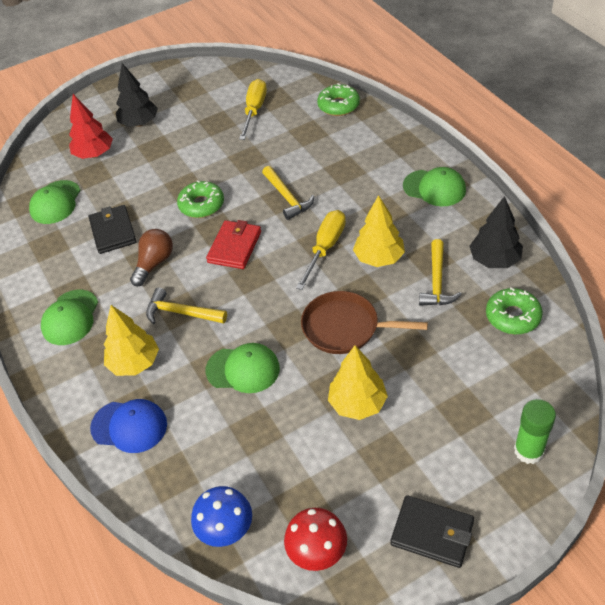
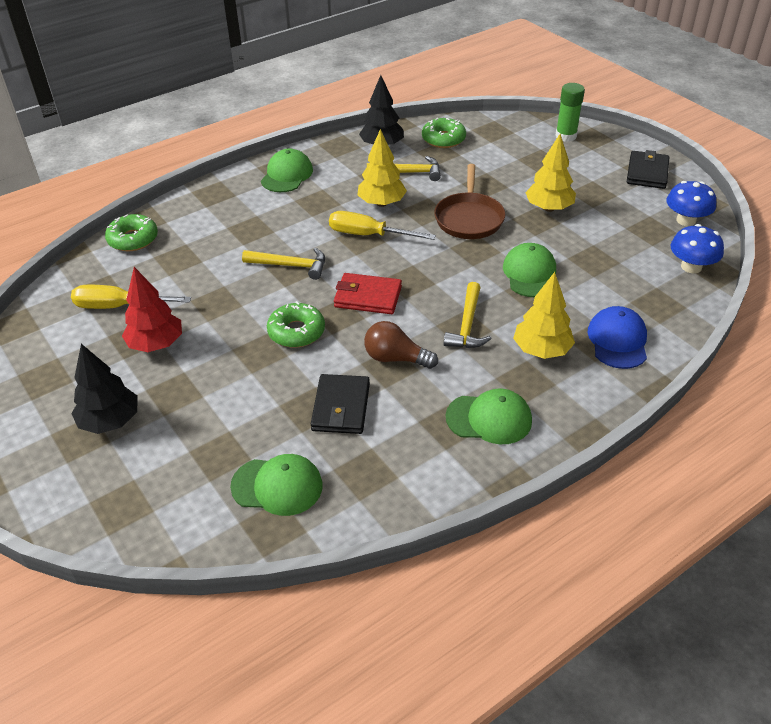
camera: 100 degrees left, 5 degrees down
(94, 154) = (173, 462): red tree -> red tree (156, 344)
(113, 232) = (341, 407): black wallet -> black wallet turned 60 degrees counterclockwise
(287, 198) = (291, 265): yellow hammer -> yellow hammer turned 45 degrees clockwise
(317, 551) = (686, 220): red mushroom -> blue mushroom

